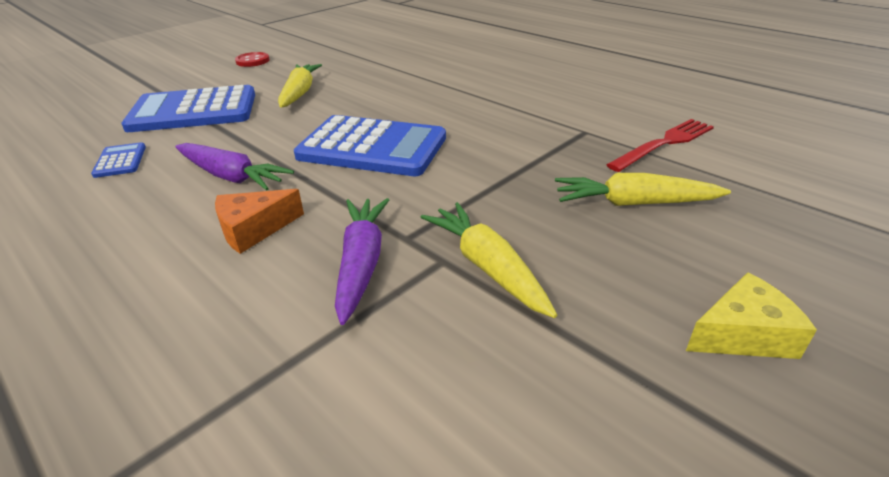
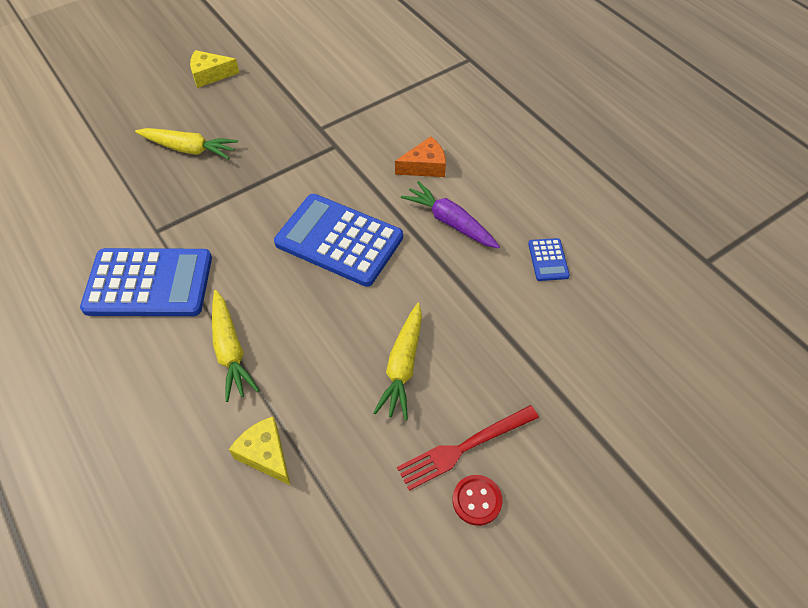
camera: 170 degrees left, 20 degrees up
(193, 111) = (514, 343): blue calculator -> blue calculator (149, 283)
(361, 263) = (363, 133): purple carrot -> none
(398, 59) = (265, 454): none -> yellow cheese
(487, 267) = (299, 121): yellow carrot -> yellow carrot (230, 350)
(664, 144) = (112, 202): red fork -> red fork (464, 447)

